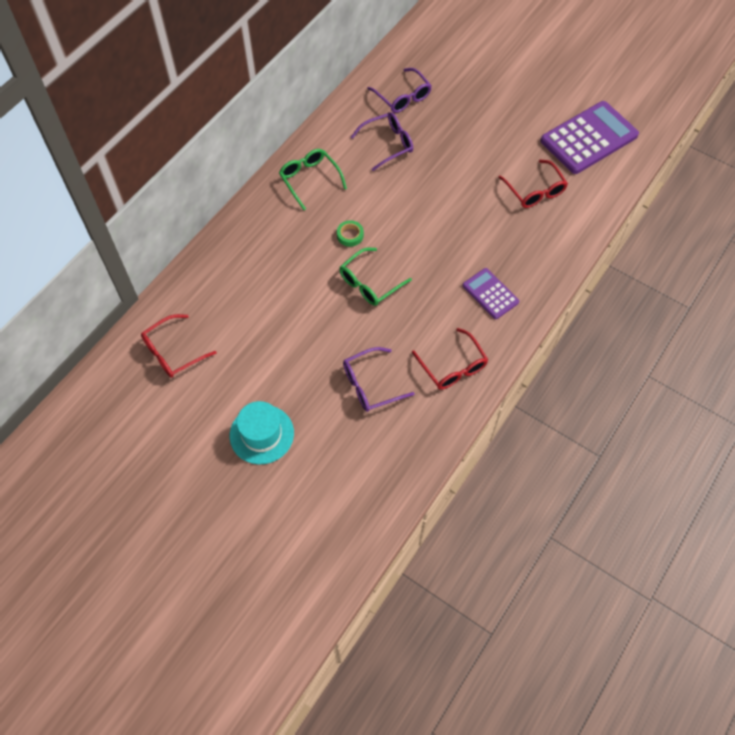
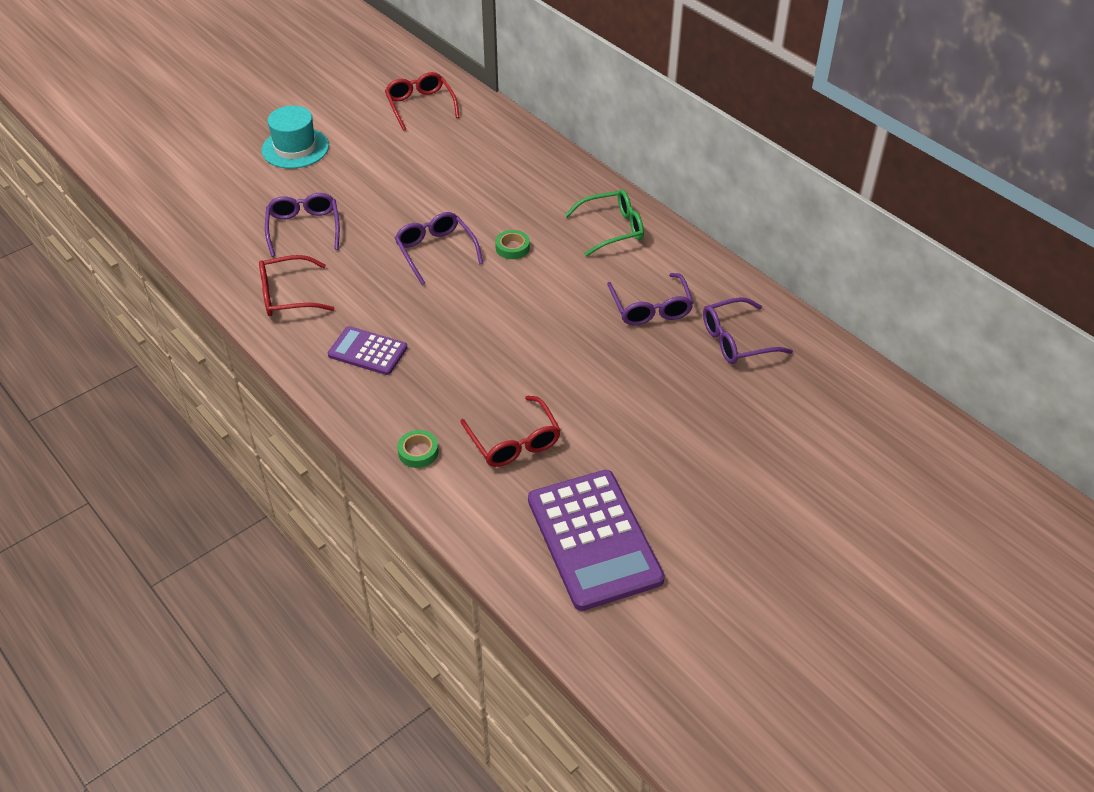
camera: 105 degrees right, 15 degrees down
(369, 283) = (435, 251): green glasses -> purple glasses
(490, 294) = (367, 351): purple calculator -> purple calculator turned 135 degrees counterclockwise
(535, 191) = (514, 441): red glasses -> red glasses turned 105 degrees counterclockwise
(565, 238) = (418, 452): none -> green tape

